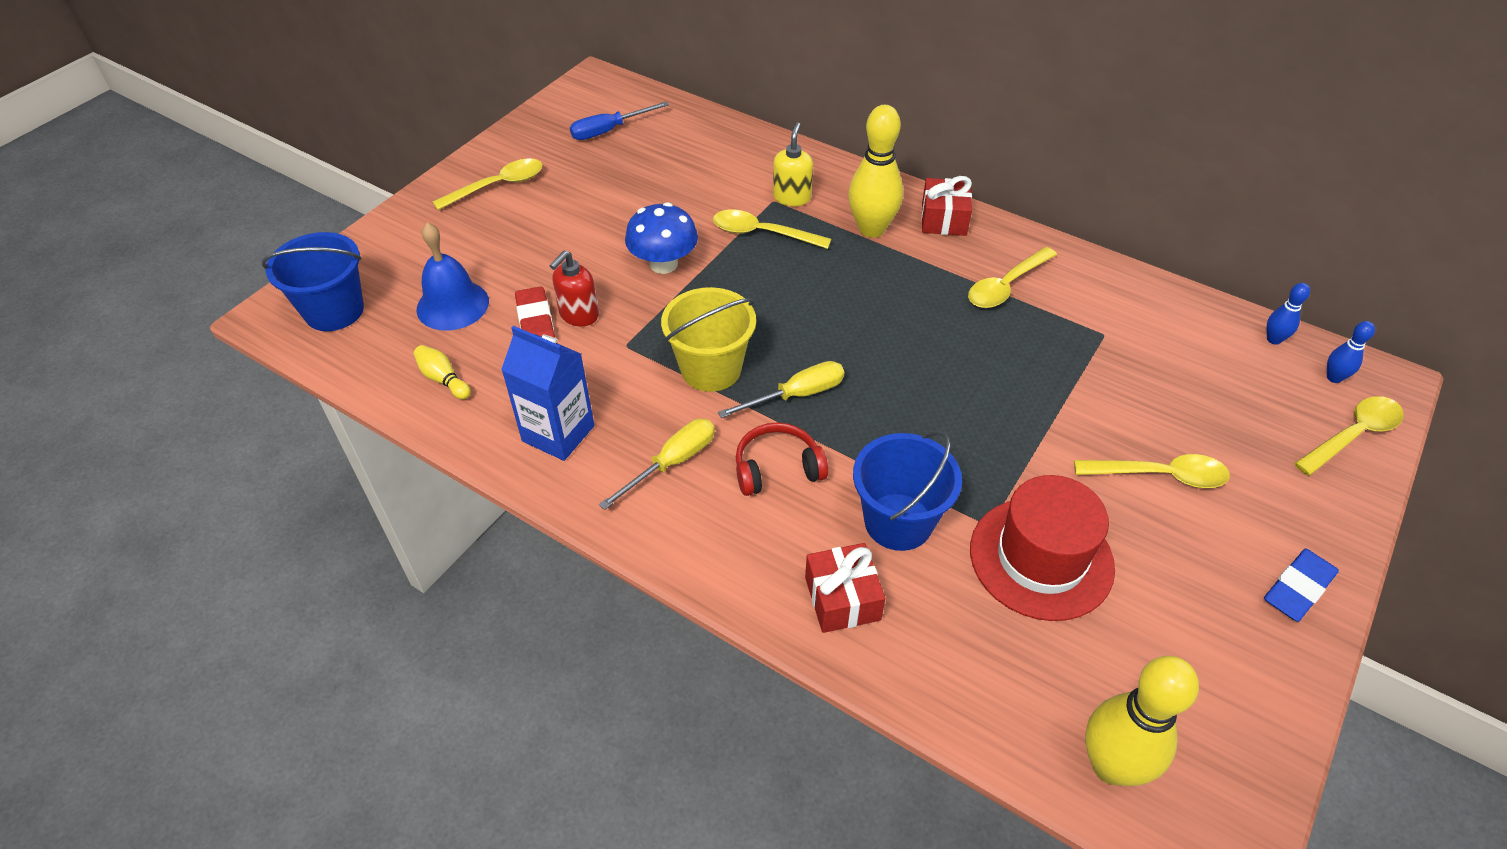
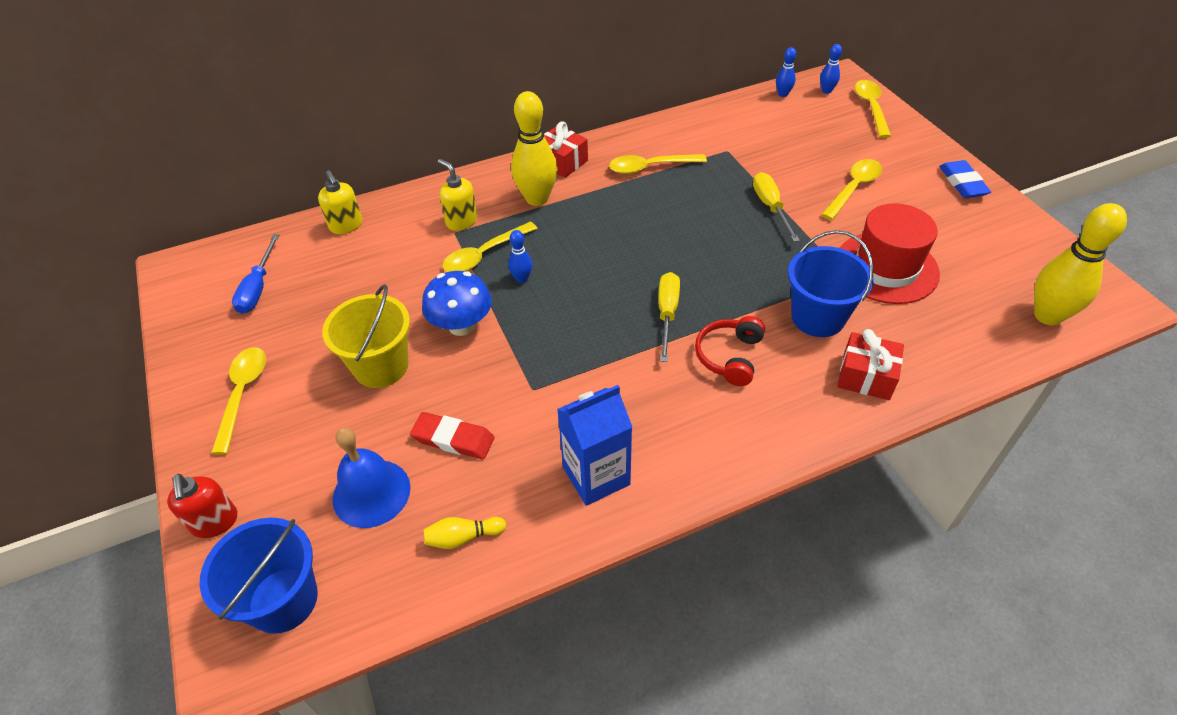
camera: 55 degrees left, 0 degrees up
(578, 315) = (470, 405): red soap dispenser -> red soap dispenser (215, 522)
(672, 463) = (681, 415): yellow screwdriver -> yellow screwdriver (771, 207)
(711, 369) = (603, 349): yellow bucket -> yellow bucket (381, 366)
(721, 135) = (346, 225): none -> yellow soap dispenser
(753, 272) = (522, 279): none -> blue bowling pin
(1006, 286) = (650, 167): yellow spoon -> yellow spoon turned 90 degrees clockwise

